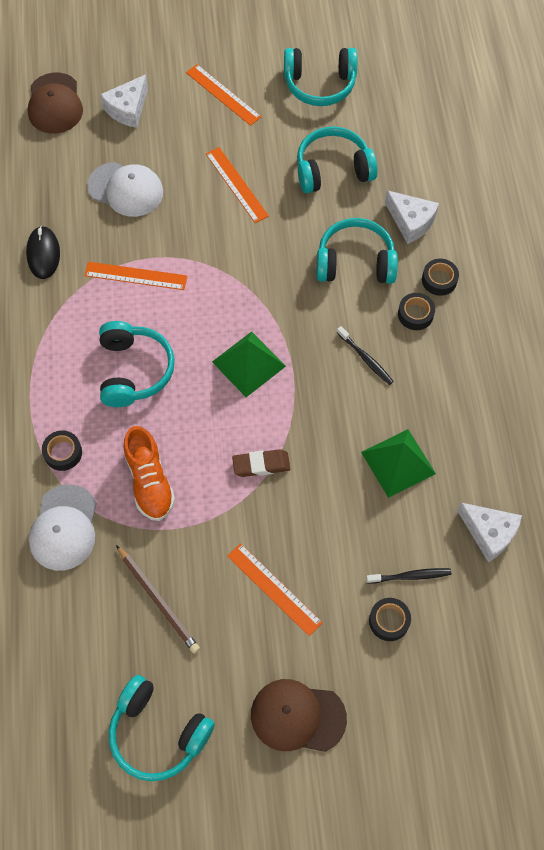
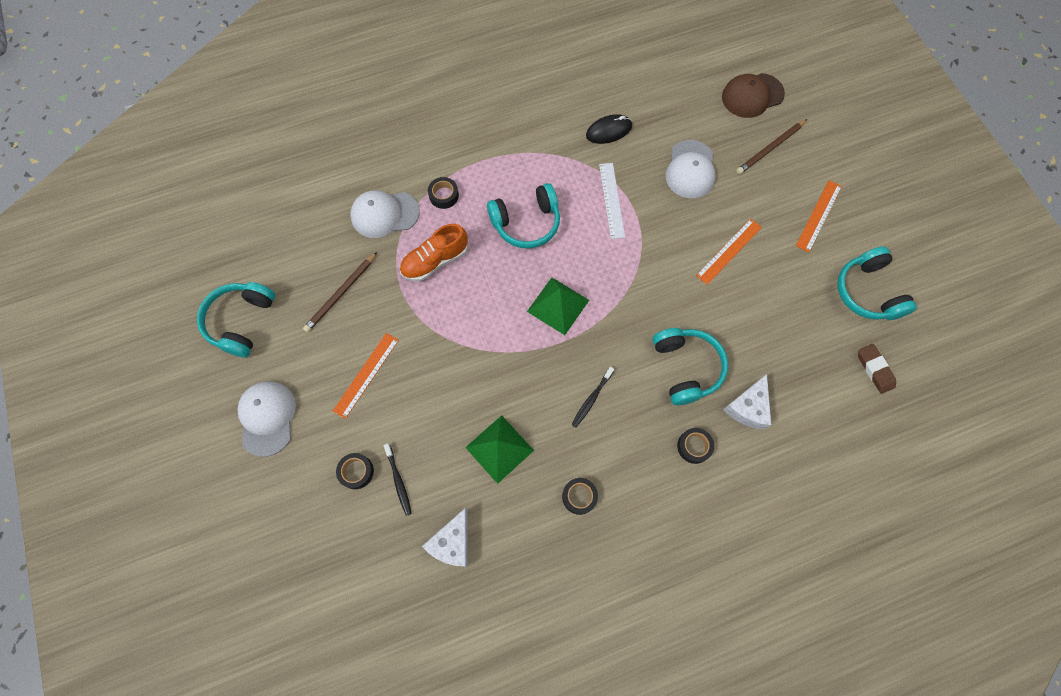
camera: 75 degrees right, 5 degrees up
(128, 109) = (770, 148): white cheese -> brown pencil
(135, 276) = (611, 200): orange ruler -> white ruler
(261, 465) = (469, 338): brown eraser -> brown eraser (874, 369)
(297, 716) = (267, 418): brown cap -> white cap
(333, 169) = (777, 326): turquoise headphones -> none
(415, 314) = (650, 432): black tape -> black tape (579, 496)

